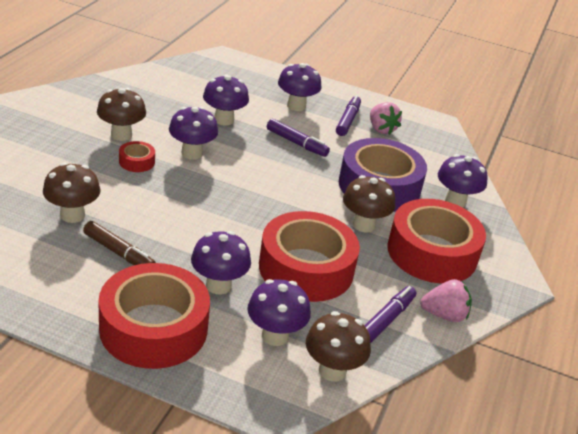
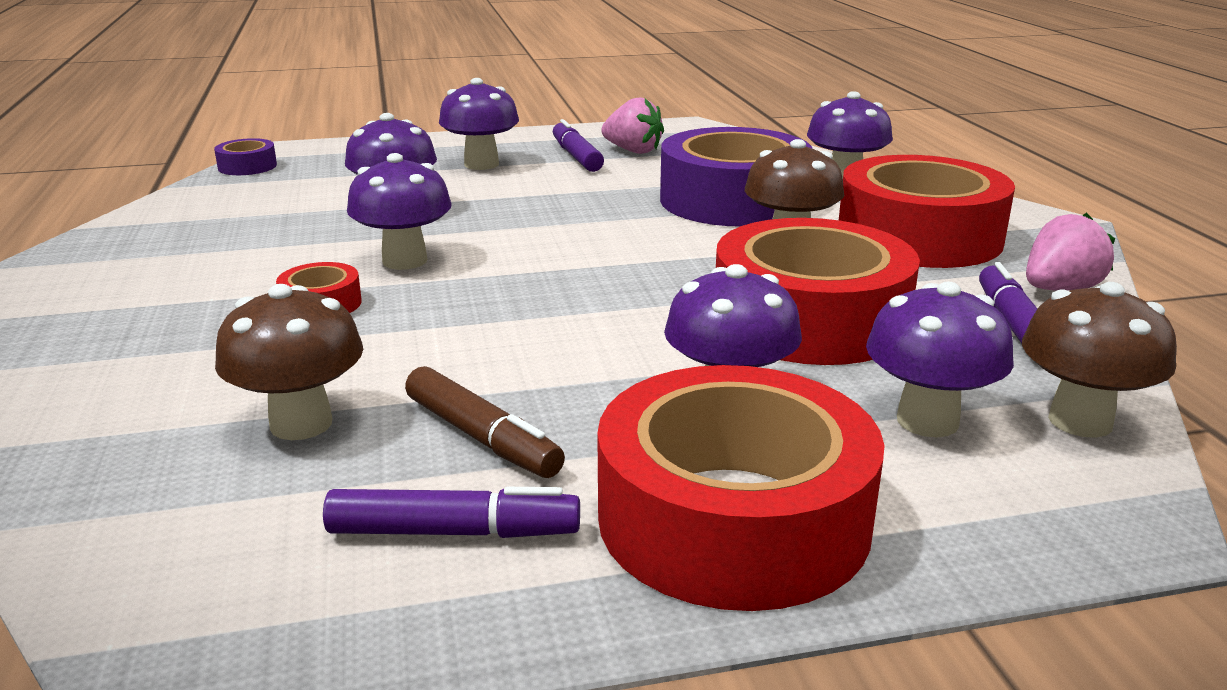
camera: 30 degrees left, 10 degrees down
(119, 252) = (482, 437): brown marker -> brown marker turned 45 degrees clockwise
(121, 135) = (239, 282): brown mushroom -> none
(195, 61) = (247, 166): none -> purple tape
(296, 143) = (547, 198): purple marker -> purple marker (453, 532)

